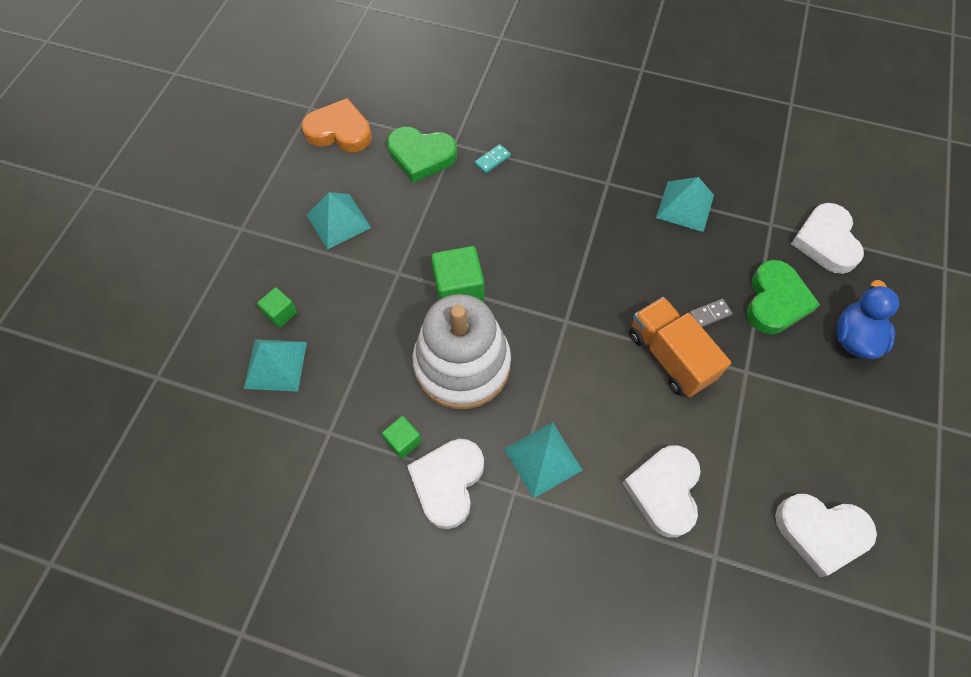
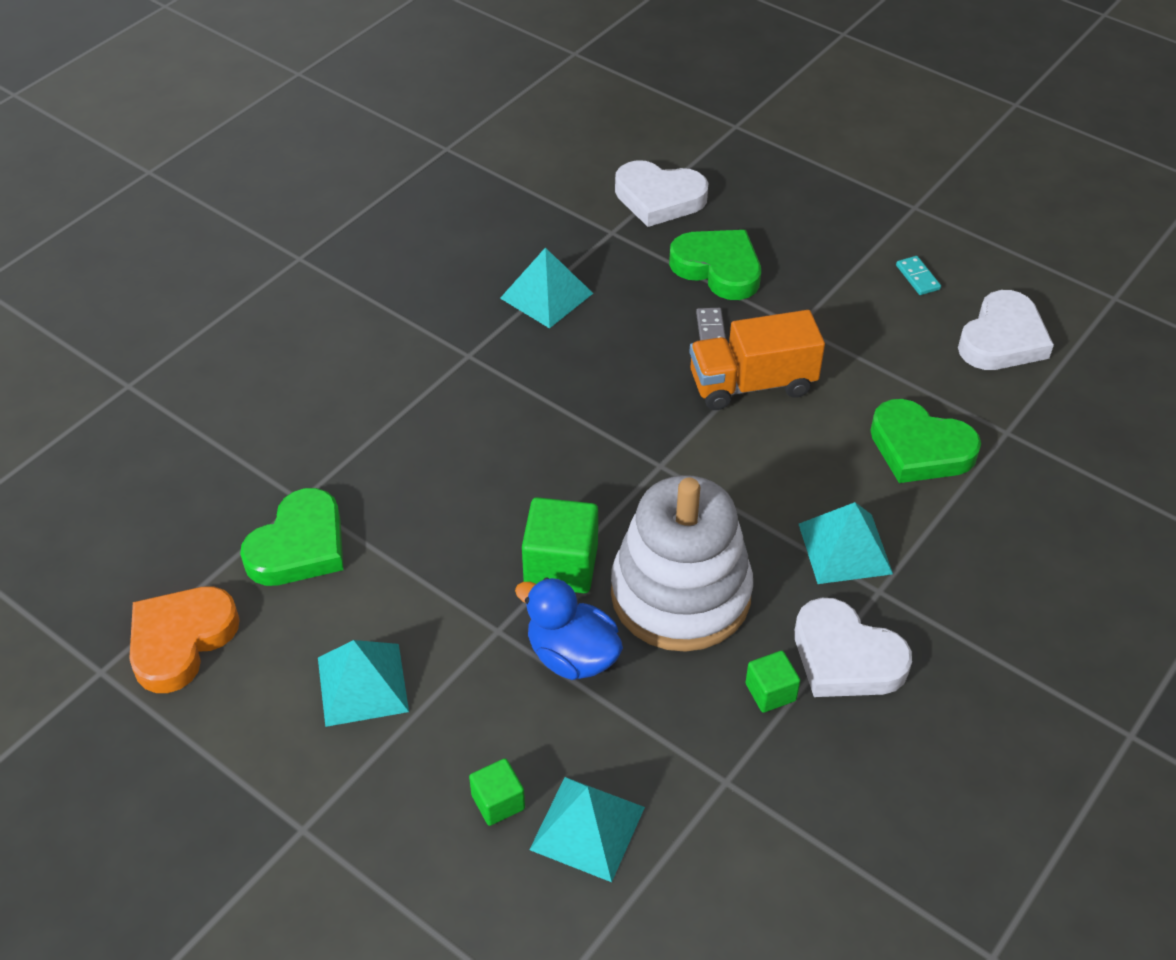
camera: 70 degrees left, 15 degrees down
(492, 160) = (358, 464): turquoise domino -> turquoise domino (918, 277)
(664, 491) = (920, 448): white heart -> green heart
(854, 337) = (790, 225): blue duck -> blue duck (572, 656)

